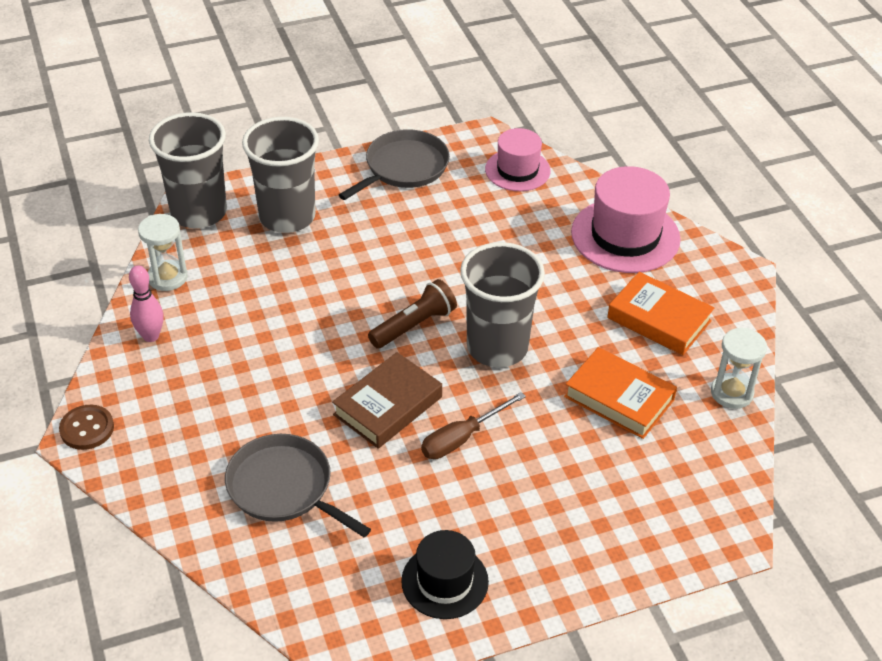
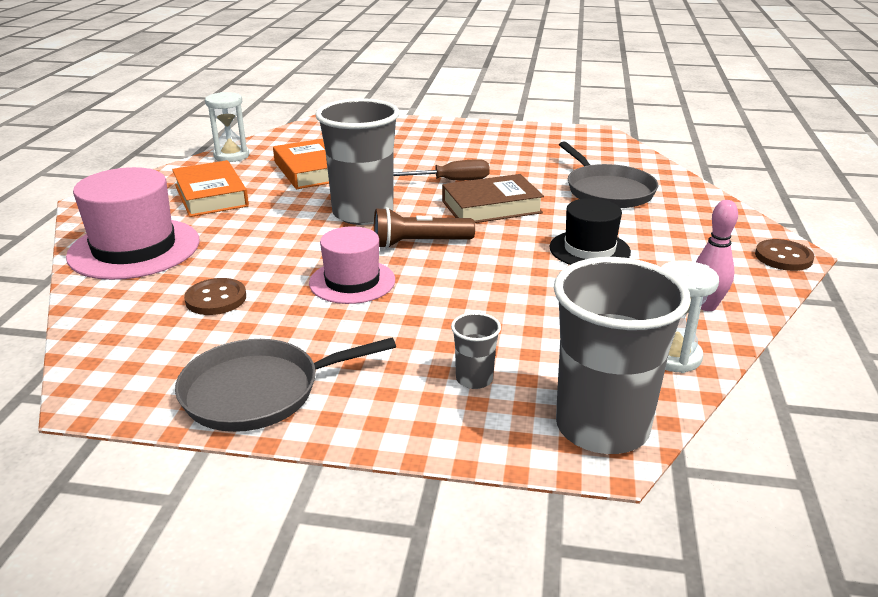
camera: 150 degrees left, 15 degrees down
(287, 217) = (474, 379): grey cup -> grey cup, size x0.43
(445, 581) = (521, 140): black hat -> black hat (589, 249)
(505, 215) = (216, 299): none -> brown button
(517, 170) = (129, 339): pink hat -> pink hat (352, 281)

